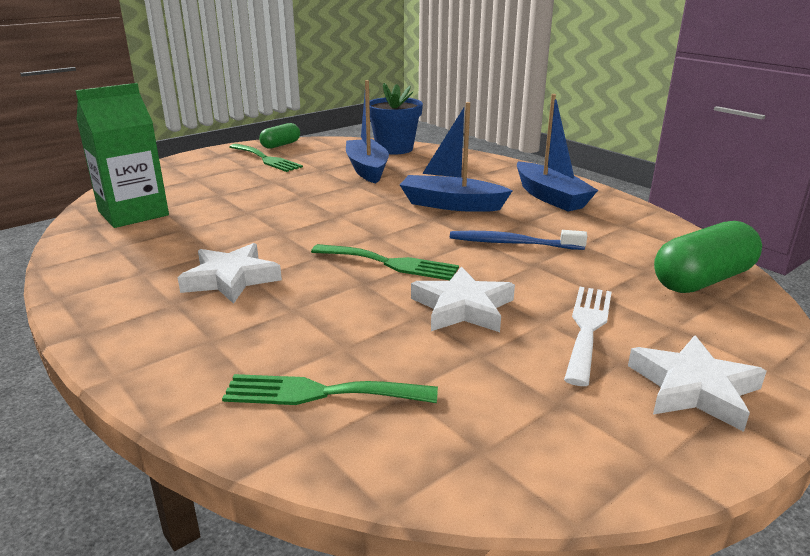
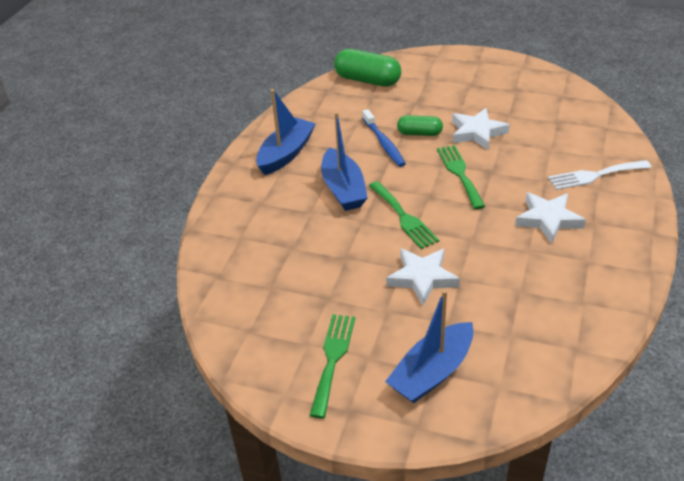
camera: 120 degrees left, 15 degrees up
(133, 213) = (535, 343): green carton -> none
(281, 145) = (275, 382): green capsule -> green capsule (419, 133)
(320, 393) = (585, 139): green fork -> green fork (404, 217)
(367, 169) = (302, 269): blue boat -> blue boat (432, 372)
(394, 149) = (223, 284): blue flower pot -> none
(587, 328) = (453, 97): white fork -> white fork (595, 175)
(693, 389) = (470, 67): white star -> white star (422, 278)

